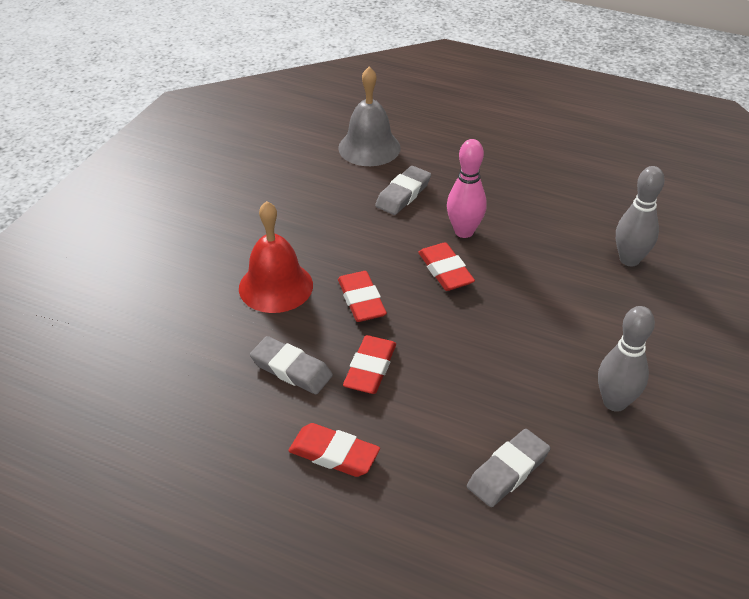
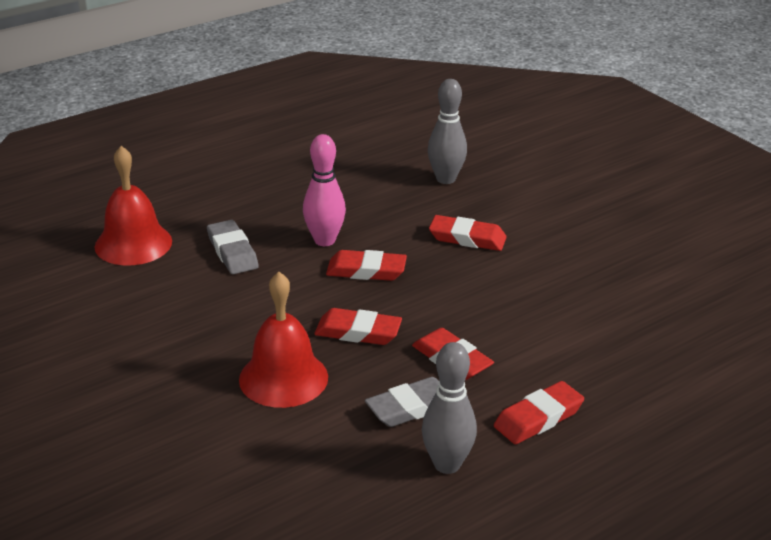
camera: 60 degrees left, 10 degrees down
(369, 147) = (133, 243): grey bell -> red bell
(508, 471) = (624, 332): grey eraser -> none
(551, 309) = (467, 238): none -> red eraser
(614, 402) = (592, 253): grey bowling pin -> grey bowling pin (447, 464)

